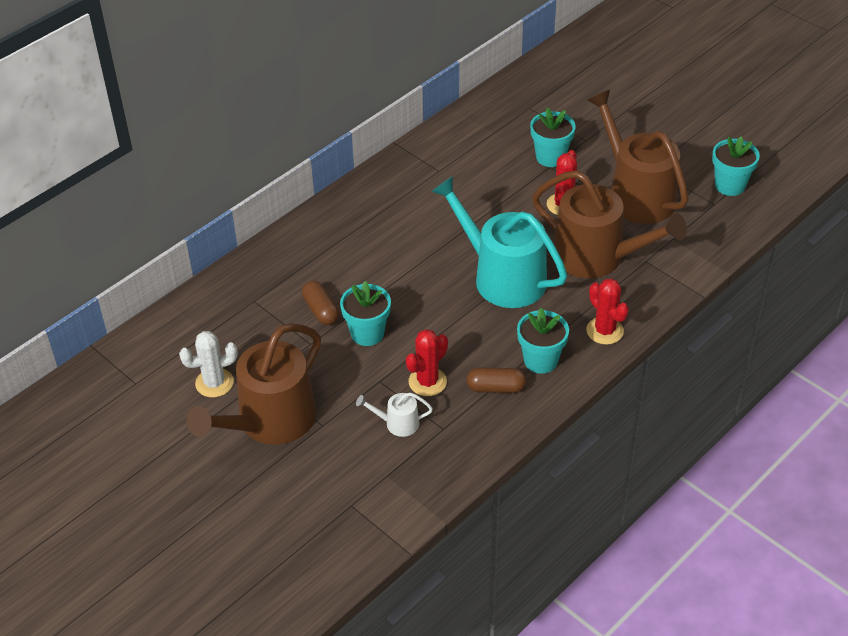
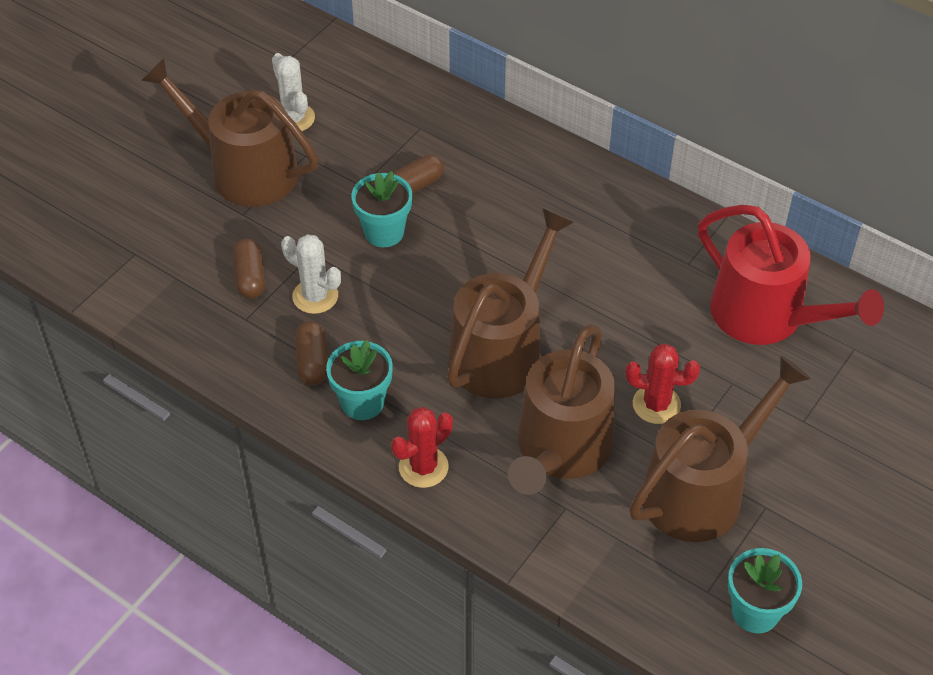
camera: 80 degrees right, 5 degrees up
(398, 423) = (250, 277): white watering can -> brown capsule
(427, 382) = (315, 296): red cactus -> white cactus
(494, 141) = (767, 316): none -> red watering can
(502, 277) = (502, 350): turquoise watering can -> brown watering can
(550, 157) = (752, 382): turquoise flower pot -> none

